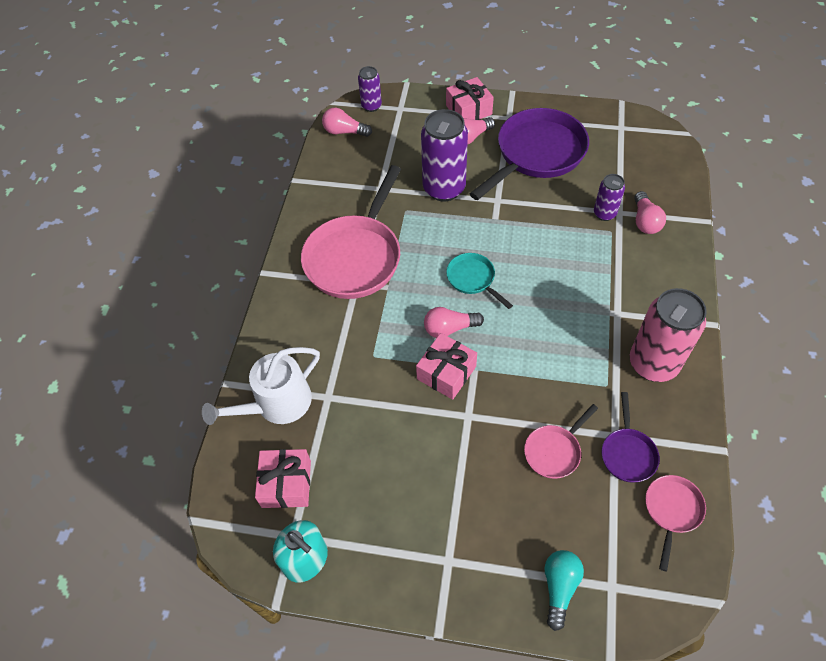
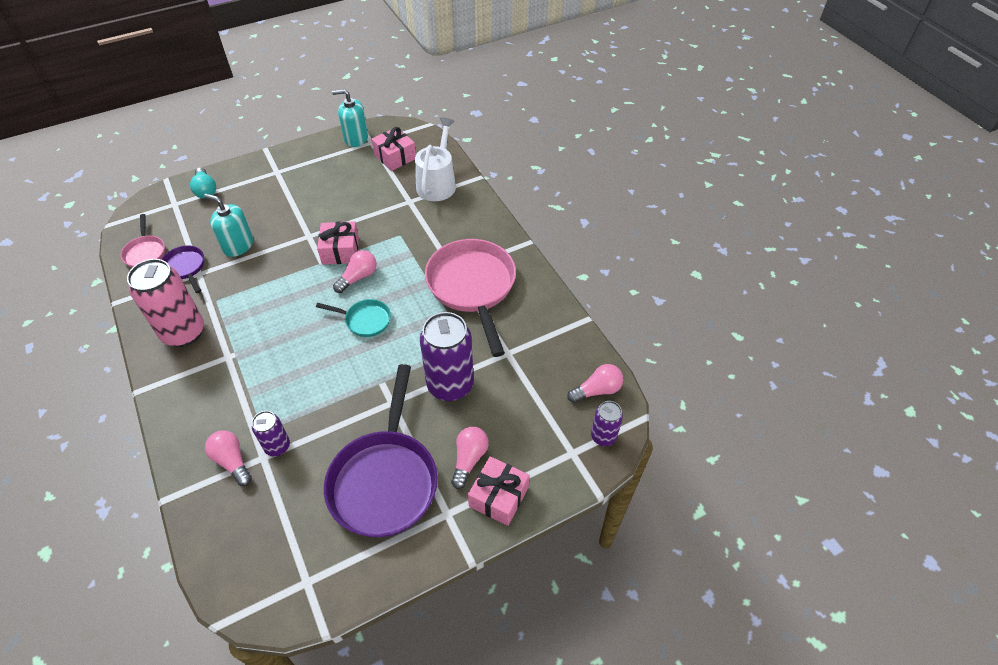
camera: 140 degrees right, 5 degrees down
(554, 451) = (238, 245): pink pan -> turquoise soap dispenser

